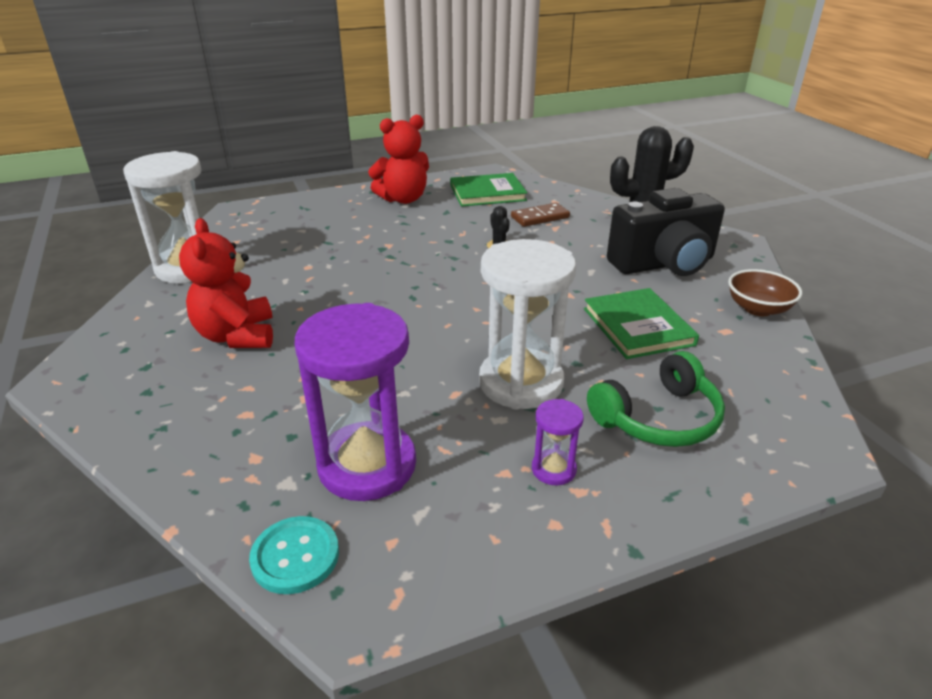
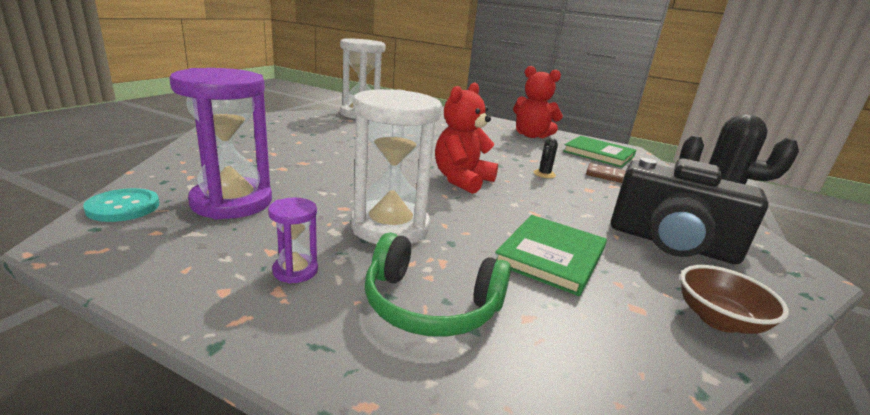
camera: 45 degrees right, 10 degrees down
(237, 336) = (317, 138): red teddy bear -> red teddy bear (462, 180)

